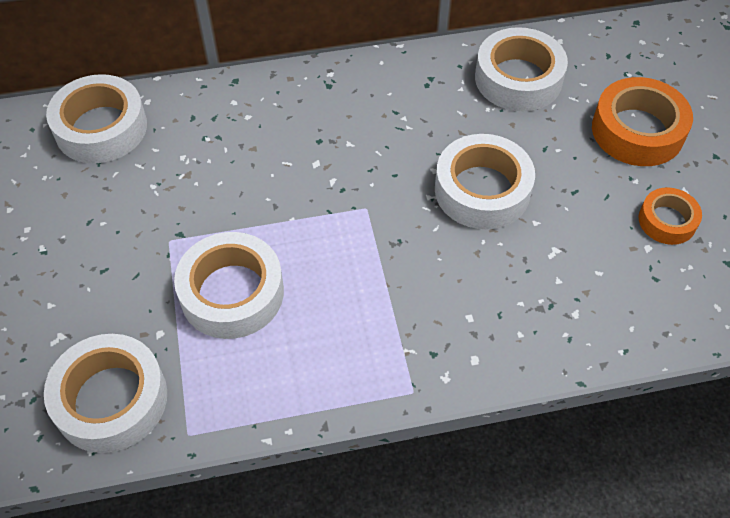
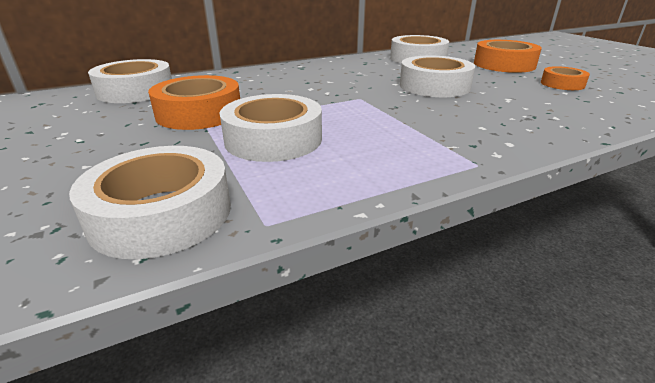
camera: 15 degrees left, 25 degrees down
(167, 211) = (199, 113): none -> orange tape

